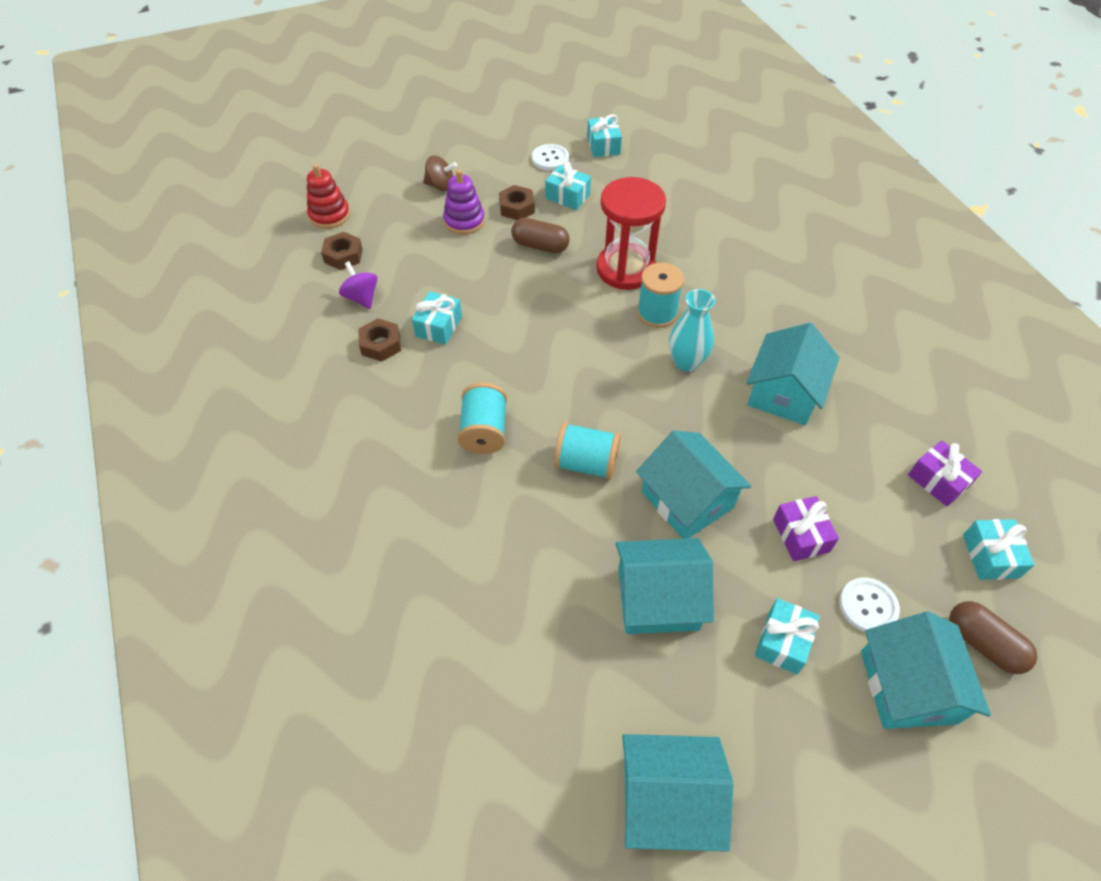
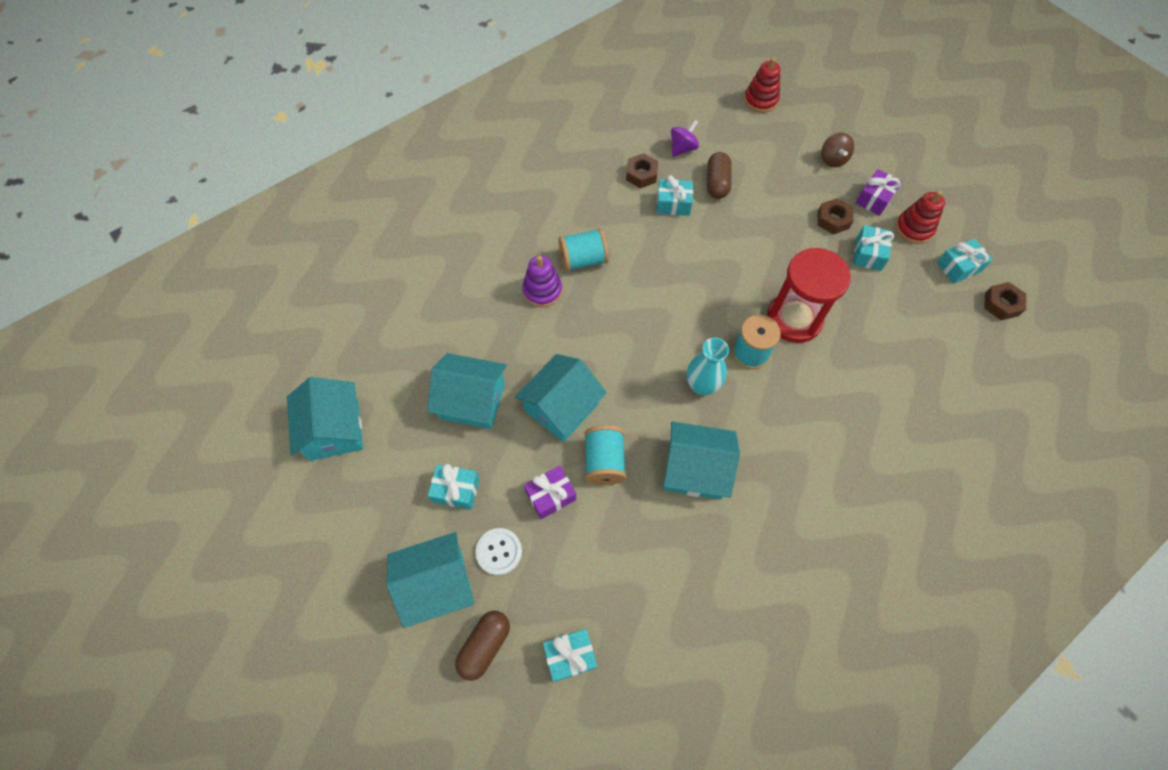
camera: 75 degrees right, 10 degrees up
(343, 256) = (721, 123): brown nut -> brown nut (1001, 304)
(464, 221) = (797, 187): purple stacking toy -> purple stacking toy (542, 291)
(540, 246) = (793, 248): brown capsule -> brown capsule (717, 183)
(550, 159) = (914, 229): white button -> red stacking toy
(586, 463) = (574, 332): turquoise spool -> turquoise spool (604, 461)
(658, 599) = (472, 401): turquoise house -> turquoise house turned 60 degrees counterclockwise
(938, 480) = (638, 610): purple gift -> purple gift (874, 199)

